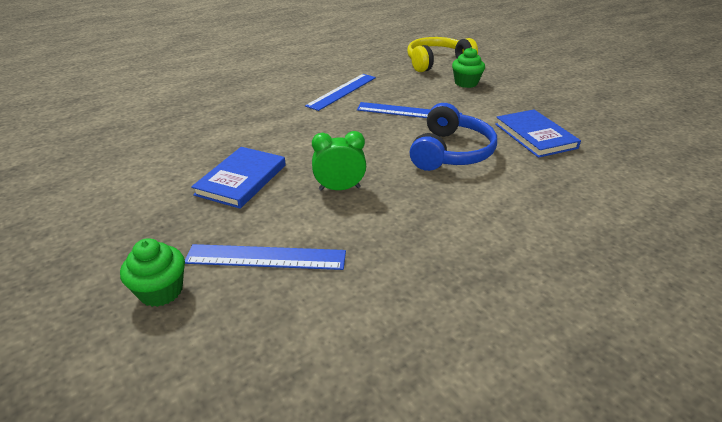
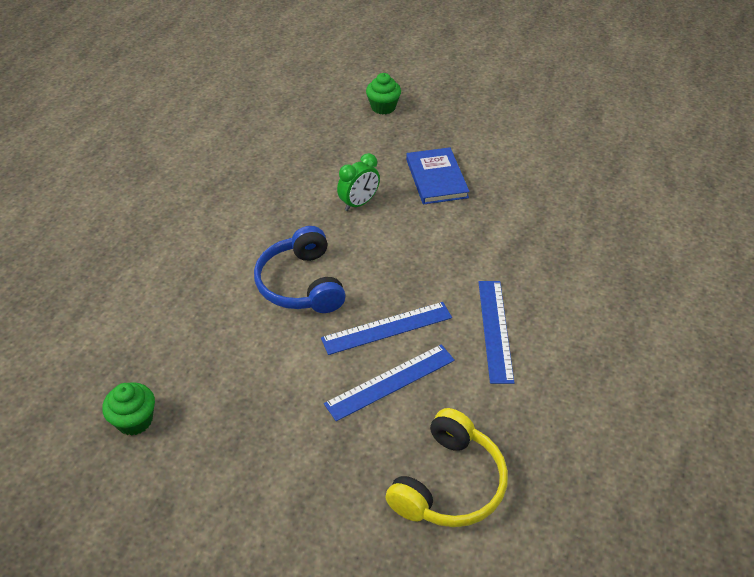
camera: 145 degrees right, 10 degrees up
(265, 257) = (352, 142): blue ruler -> blue ruler (390, 381)
(466, 83) = (366, 436): green cupcake -> green cupcake (135, 420)
(535, 136) = (229, 352): blue book -> none

